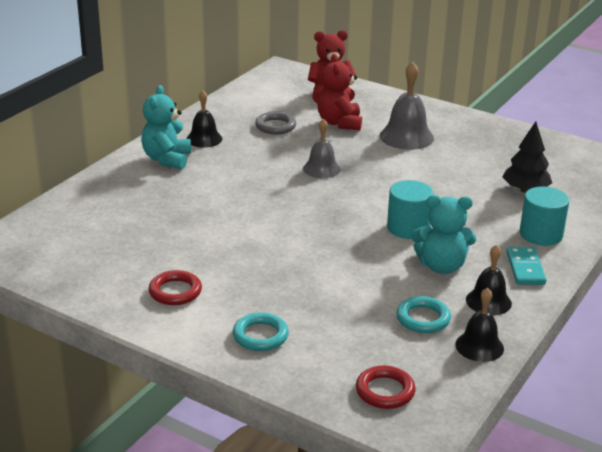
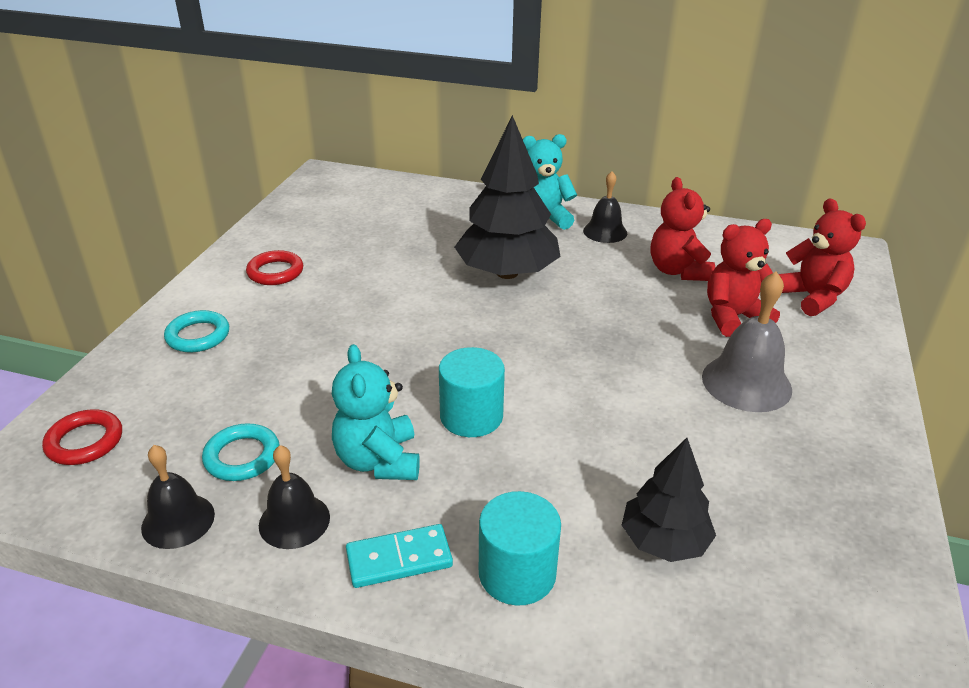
camera: 75 degrees right, 5 degrees up
(241, 187) = (507, 273): none -> black tree
(275, 126) = (678, 271): grey ring -> red teddy bear
(321, 169) = (591, 321): grey bell -> none

